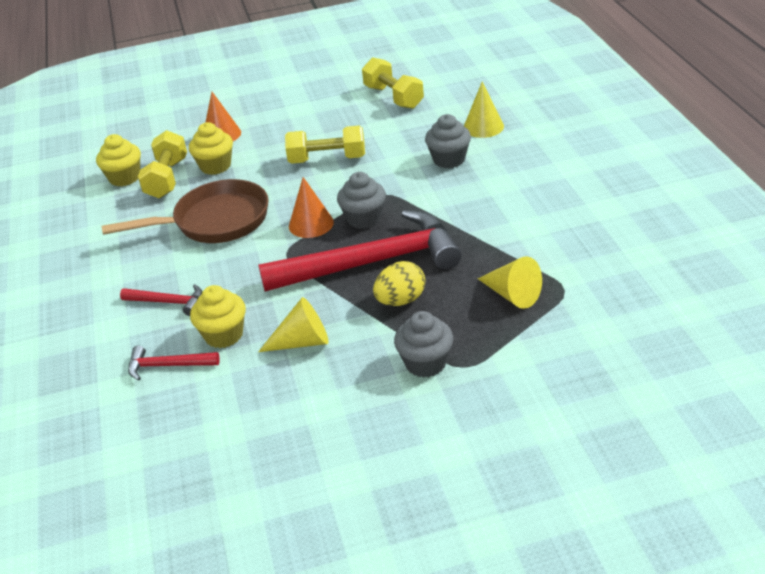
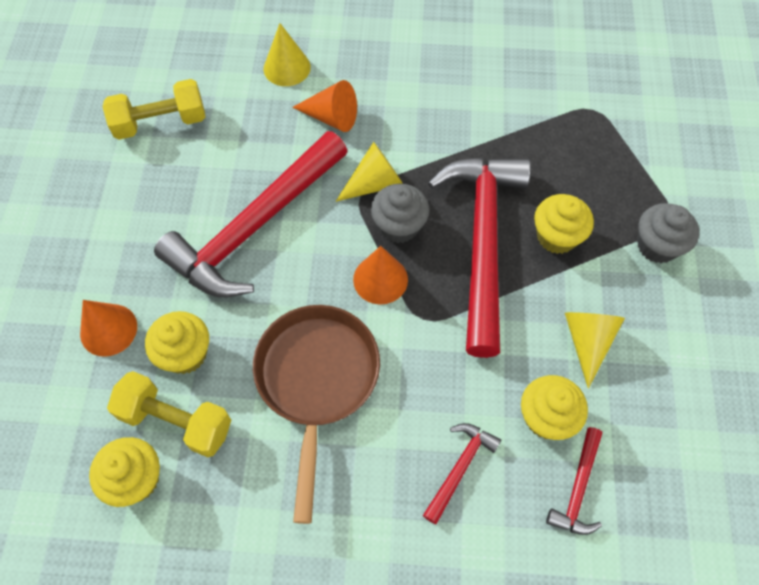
camera: 75 degrees left, 25 degrees up
(327, 159) = (254, 227): yellow dumbbell -> red hammer
(401, 300) = (556, 236): yellow egg -> yellow cupcake
(449, 159) = (331, 117): grey cupcake -> orange cone
(512, 295) = (585, 148): yellow cone -> yellow cone (374, 183)

